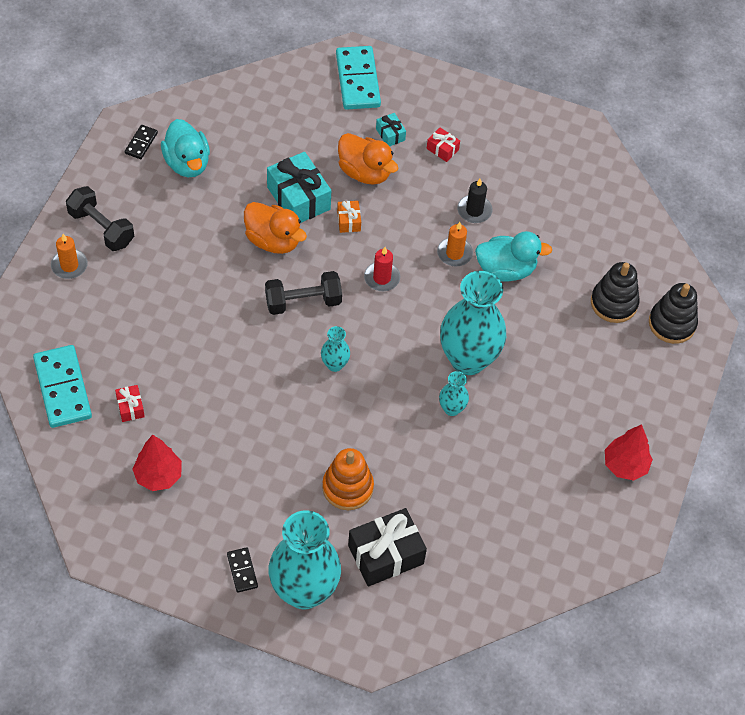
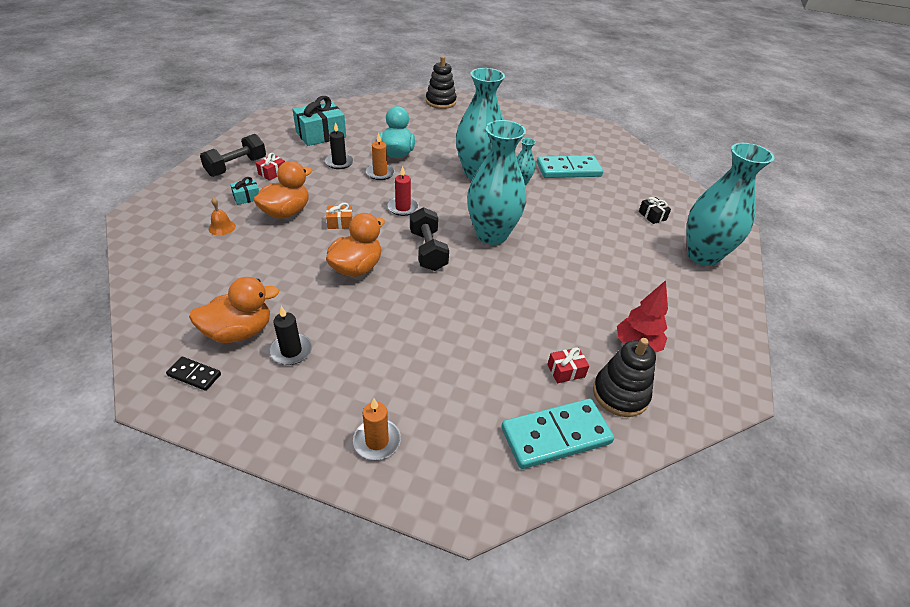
camera: 90 degrees left, 15 degrees down
(101, 228) = (321, 409): black dumbbell -> black dumbbell (236, 167)
(164, 201) = (291, 351): none -> black candle
(187, 163) = (239, 332): turquoise duck -> orange duck
(242, 571) = (704, 289): black domino -> none
(298, 198) = (308, 251): turquoise gift -> turquoise gift (321, 134)
(334, 364) = (491, 235): turquoise vase -> turquoise vase, size x2.24
(335, 124) = (222, 227): none -> orange bell
(347, 487) = (604, 231): orange stacking toy -> none
(358, 80) = (172, 212): turquoise domino -> turquoise domino (568, 170)
(385, 554) = (652, 216): black gift -> black gift, size x0.48
(614, 303) = (425, 118): black stacking toy -> black stacking toy (620, 394)
(625, 465) = (547, 124): red tree -> none

